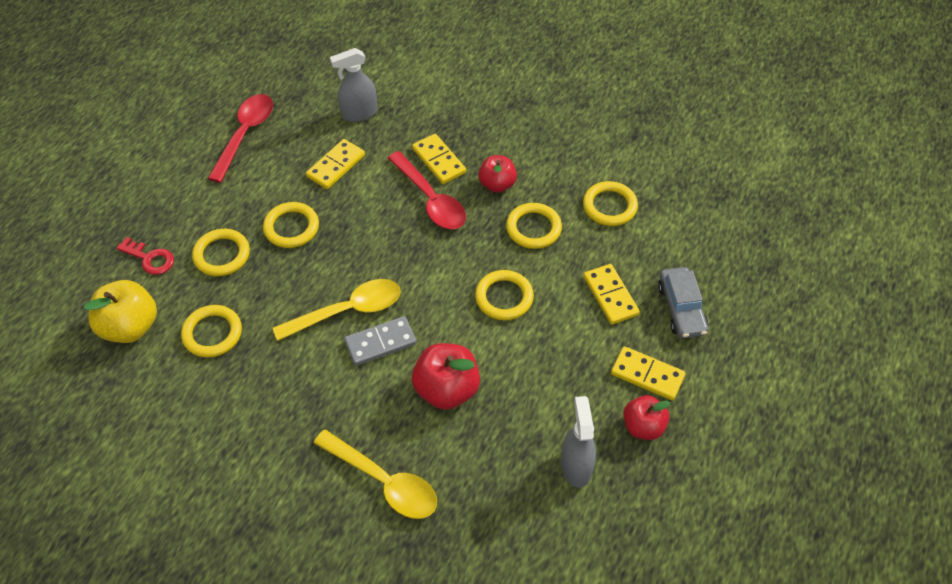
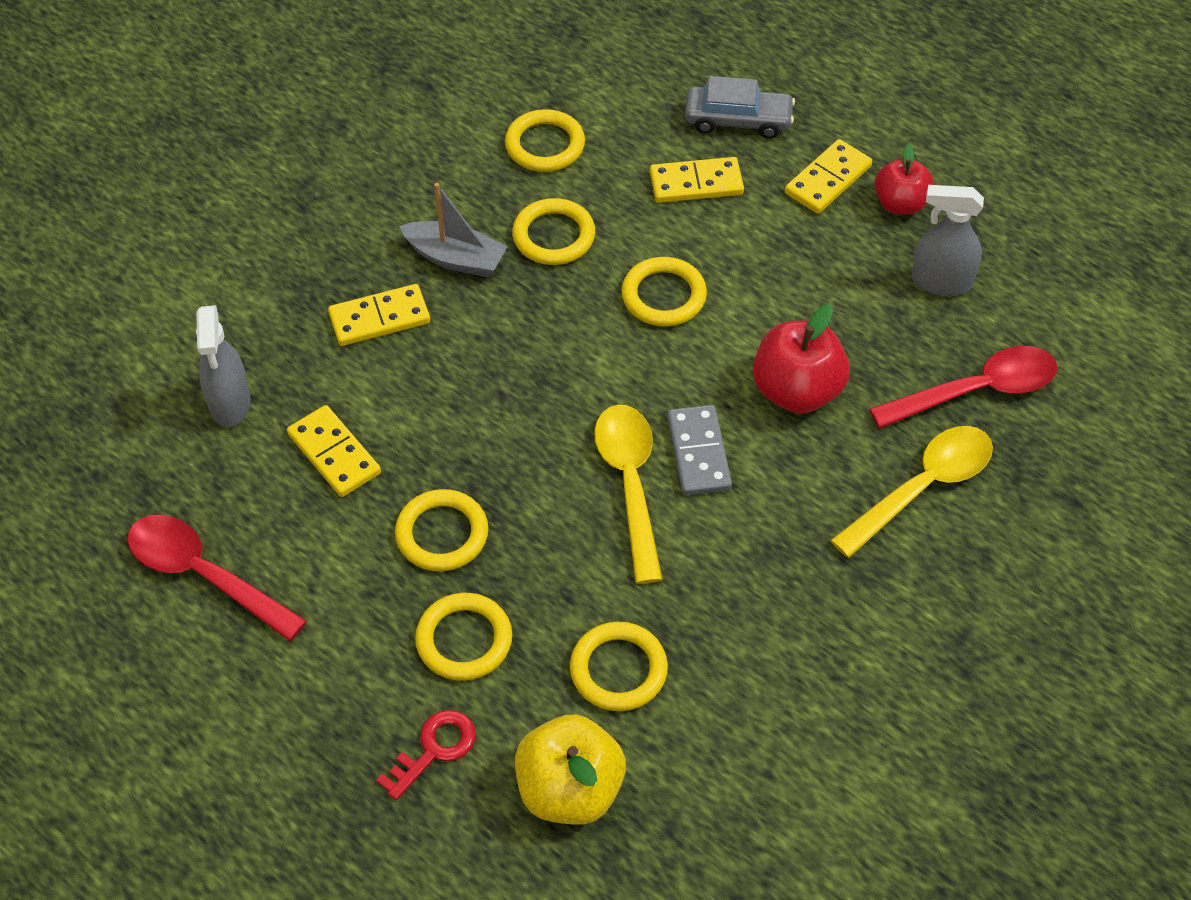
camera: 75 degrees left, 0 degrees up
(431, 200) = (454, 343): red spoon -> red spoon (976, 390)
(497, 184) = (456, 258): red apple -> grey boat

